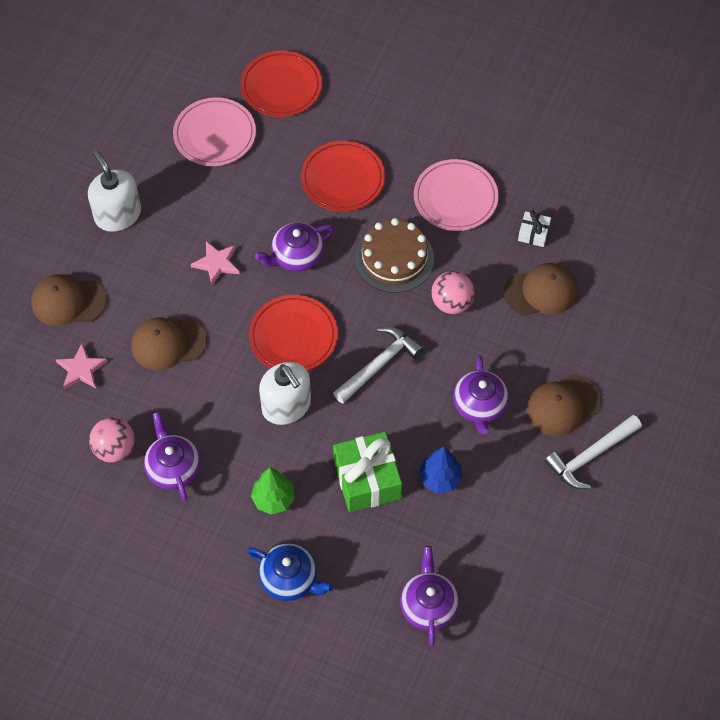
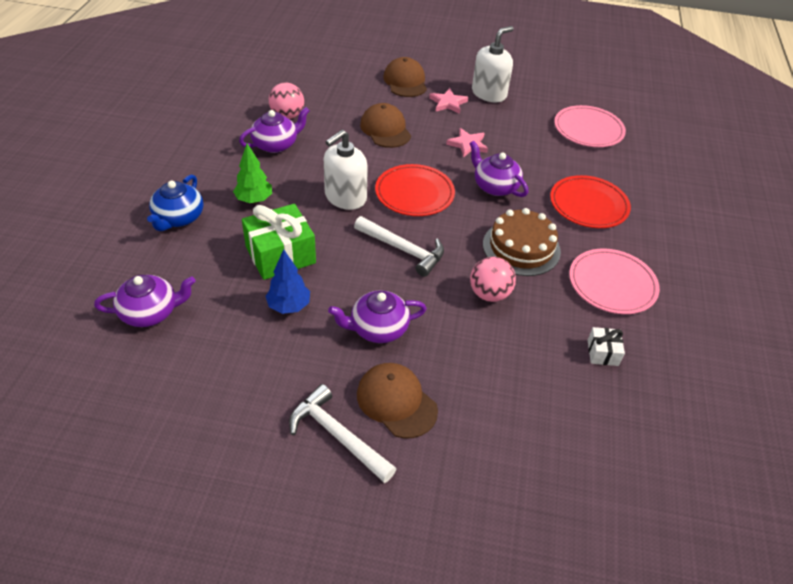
camera: 75 degrees right, 15 degrees down
(81, 369) = (351, 93): pink star -> pink star (448, 103)
(281, 87) = (659, 159): red plate -> none
(540, 291) = (533, 366): brown cap -> none

